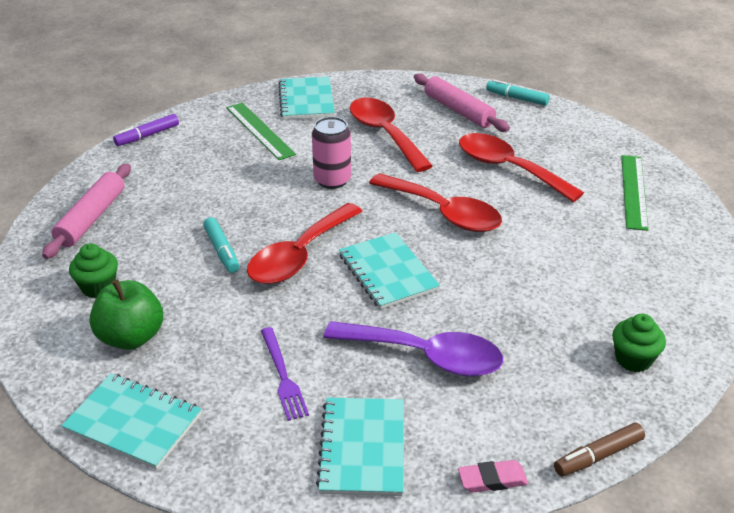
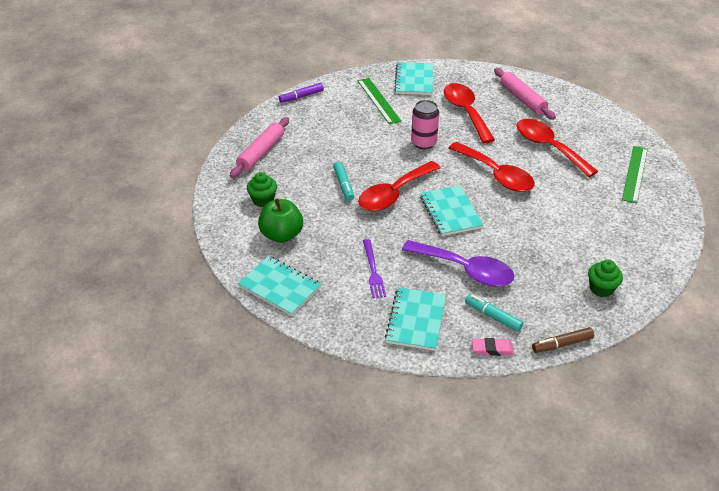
camera: 10 degrees right, 5 degrees up
(517, 98) = (567, 93): turquoise marker -> turquoise marker (493, 316)

